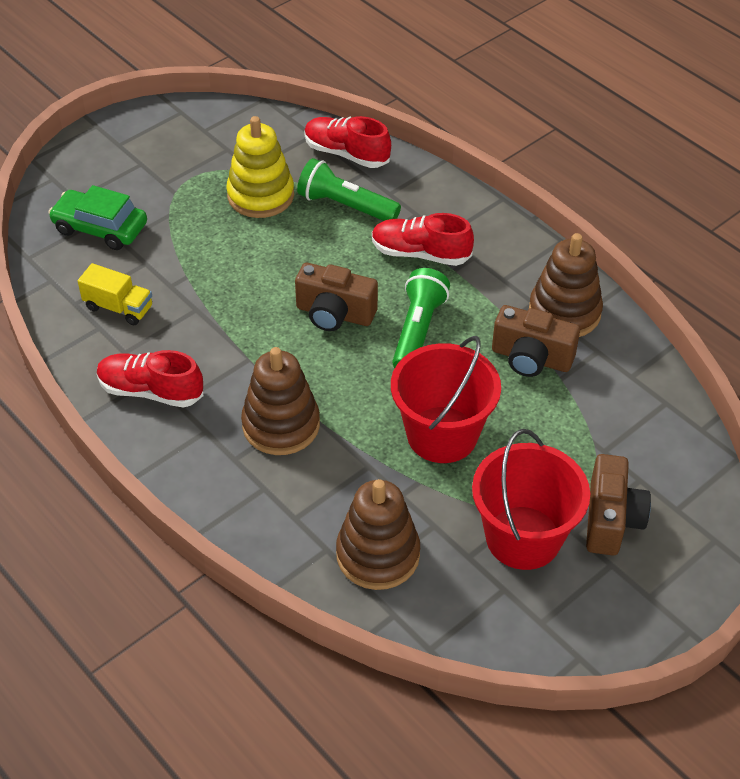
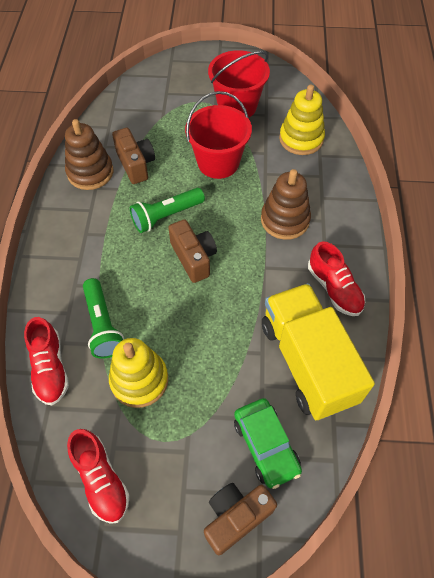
camera: 135 degrees left, 10 degrees up
(118, 308) = (307, 362): yellow truck -> yellow truck, size x2.28
(378, 554) = (301, 139): brown stacking toy -> yellow stacking toy
(420, 253) = (107, 257): red shoe -> red shoe (101, 479)
(611, 519) = (197, 89): brown camera -> brown camera (236, 517)

